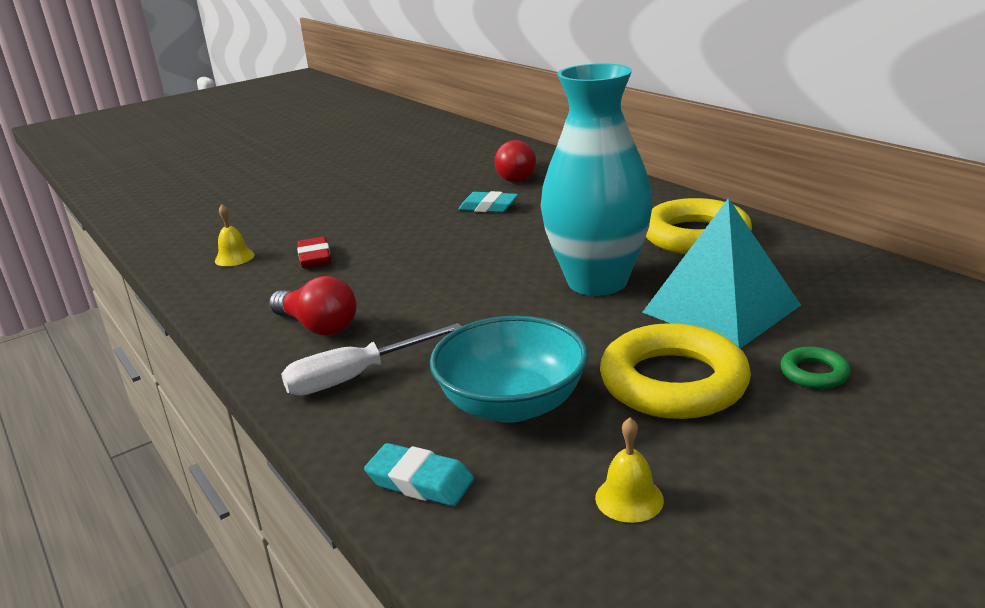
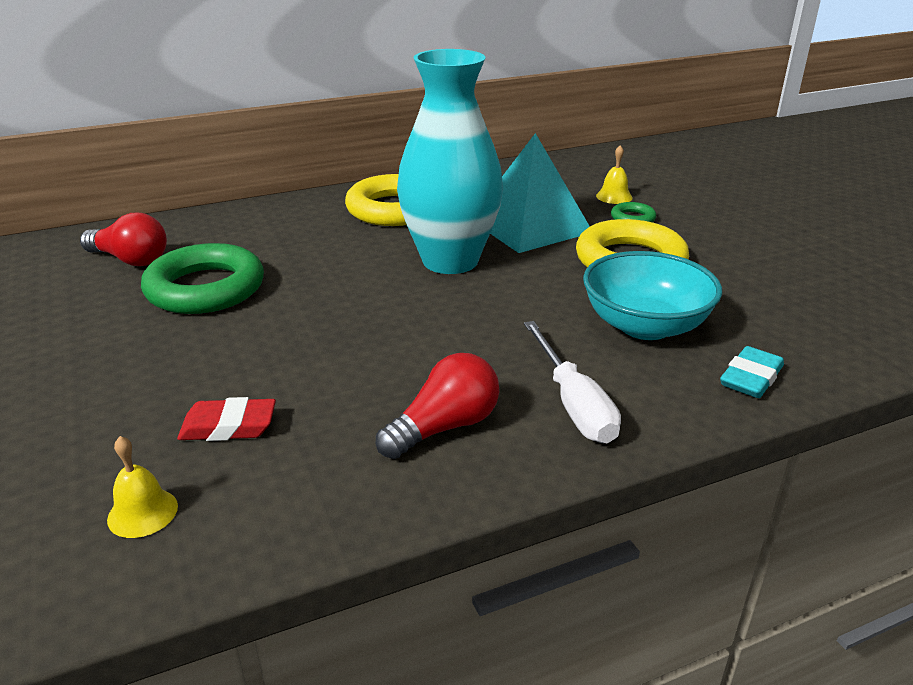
camera: 80 degrees left, 5 degrees up
(488, 207) = (205, 288): turquoise eraser -> green ring
(629, 498) = (768, 299): yellow bell -> yellow bell (614, 196)

